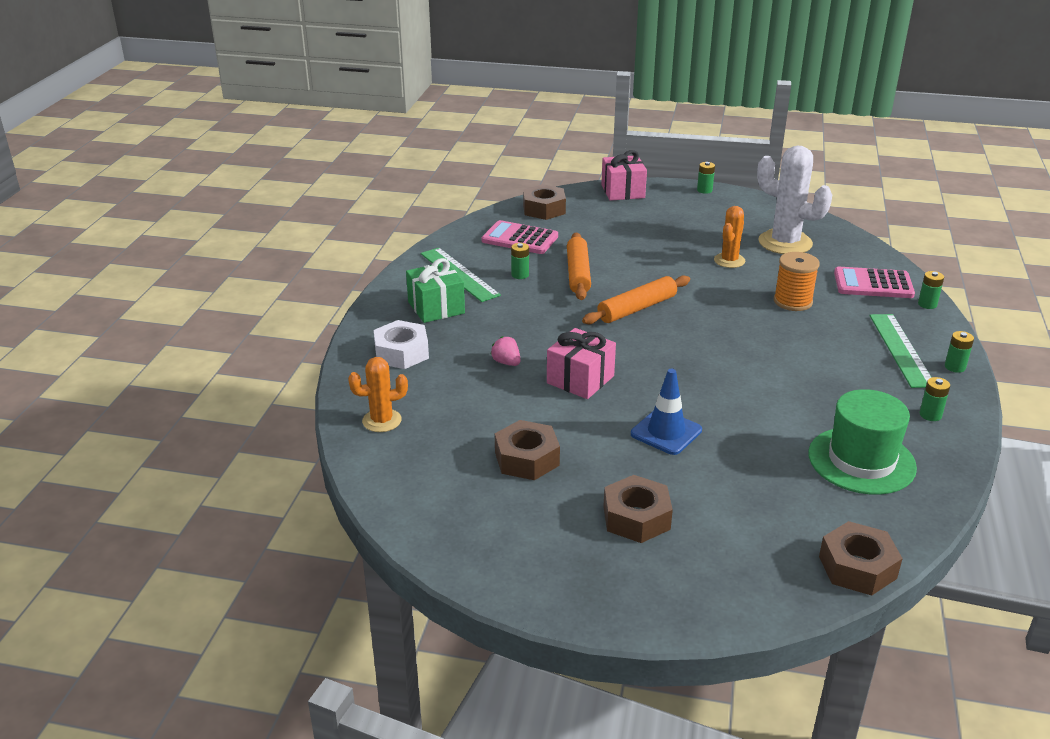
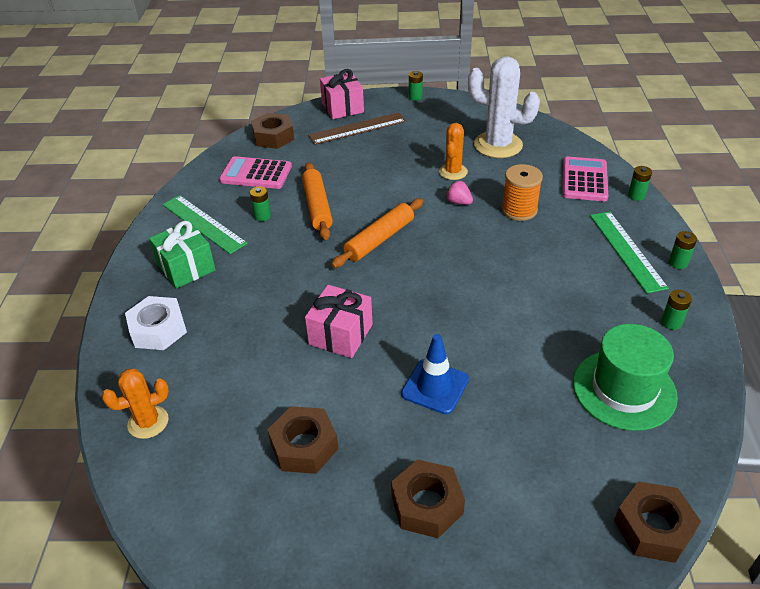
camera: 10 degrees left, 10 degrees up
(506, 362) = (265, 325): pink strawberry -> pink strawberry (458, 202)
(635, 211) = (357, 128): none -> brown ruler
(873, 284) = (584, 180): pink calculator -> pink calculator turned 105 degrees clockwise

